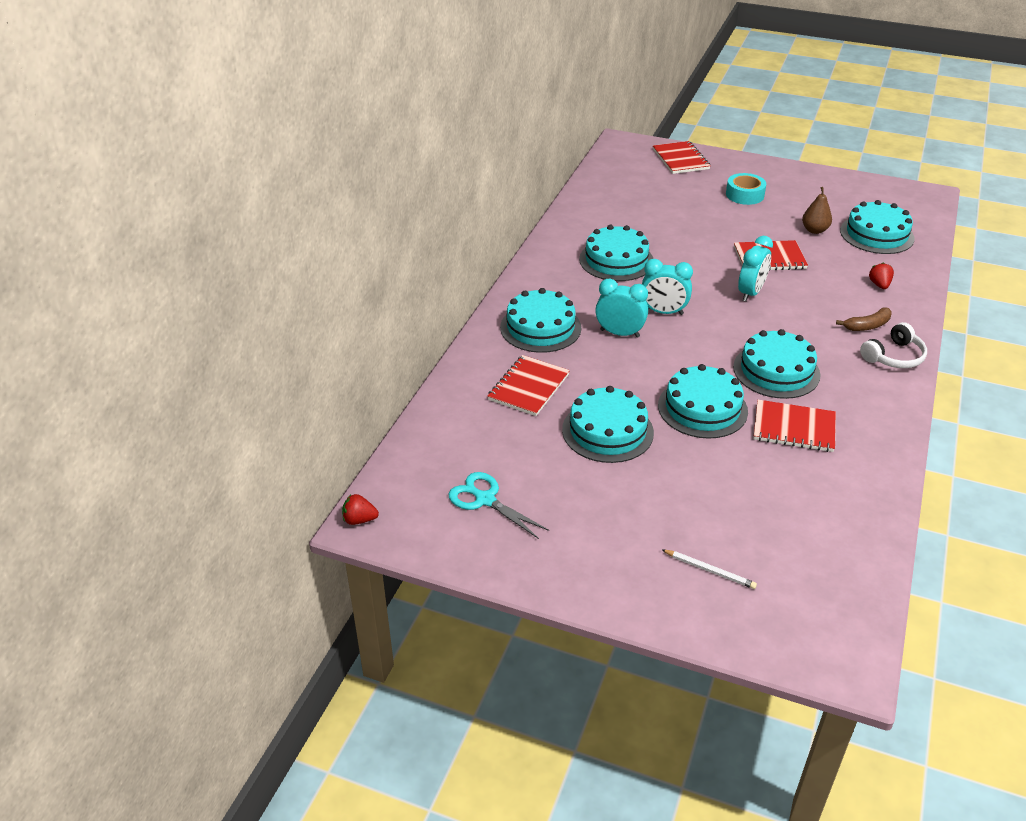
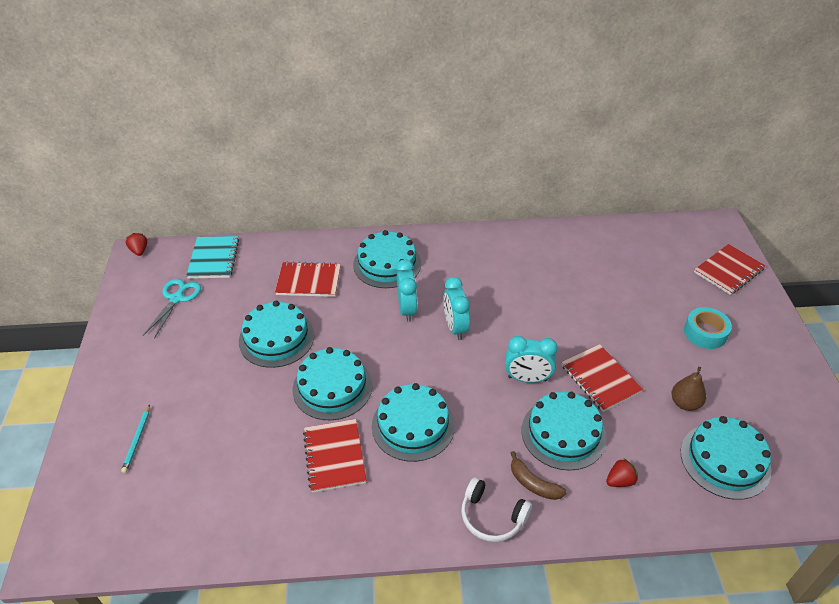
camera: 65 degrees right, 5 degrees up
(430, 454) = (213, 259): none -> turquoise notebook
(616, 260) = (513, 278): turquoise cake -> turquoise cake (563, 433)
(709, 570) = (137, 440): white pencil -> turquoise pencil

